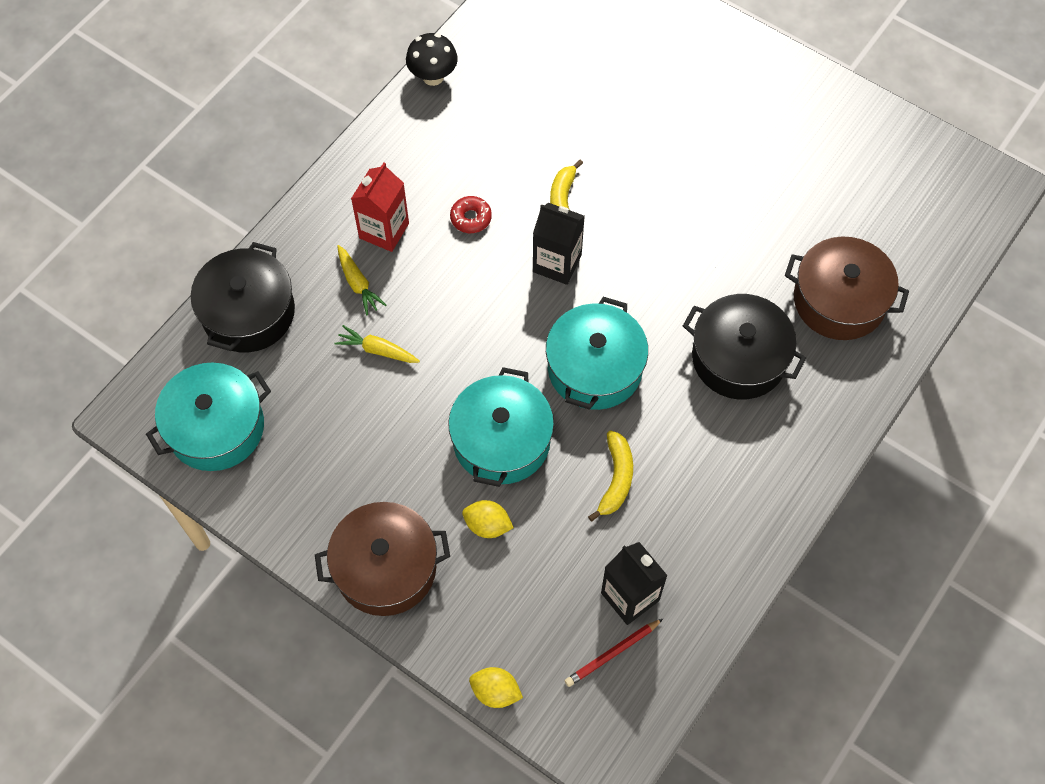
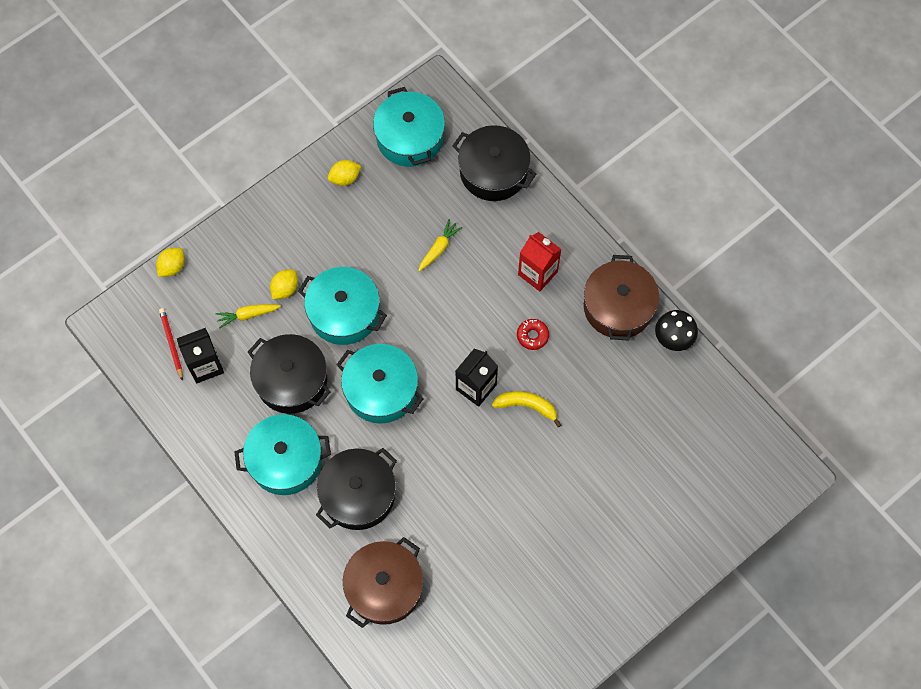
camera: 105 degrees right, 5 degrees up
(298, 495) = (345, 178): none -> yellow lemon
(358, 283) = (497, 246): yellow carrot -> yellow carrot (248, 315)
(385, 568) = (276, 220): brown pot -> brown pot (618, 307)
(616, 478) = (291, 380): yellow banana -> black pot
(726, 454) = (285, 460): none -> turquoise pot

